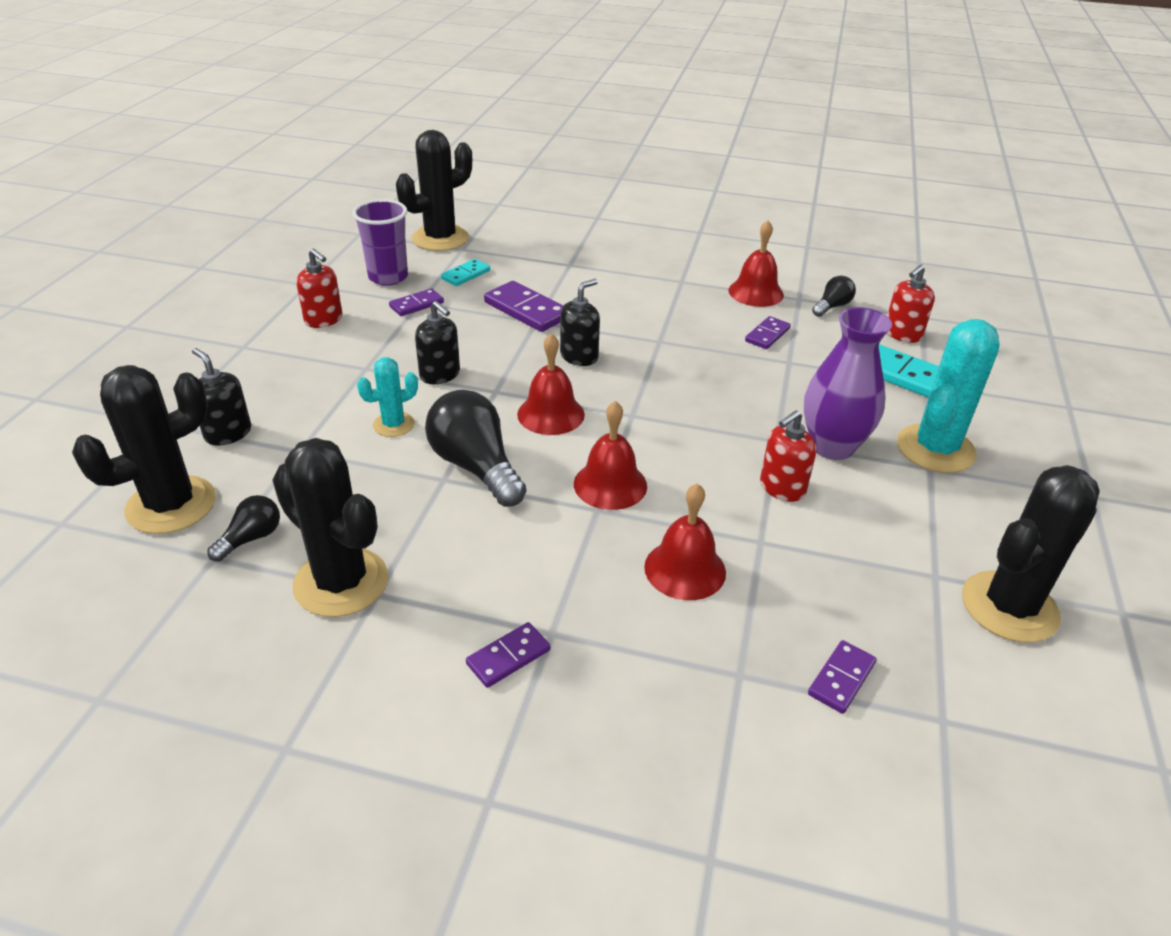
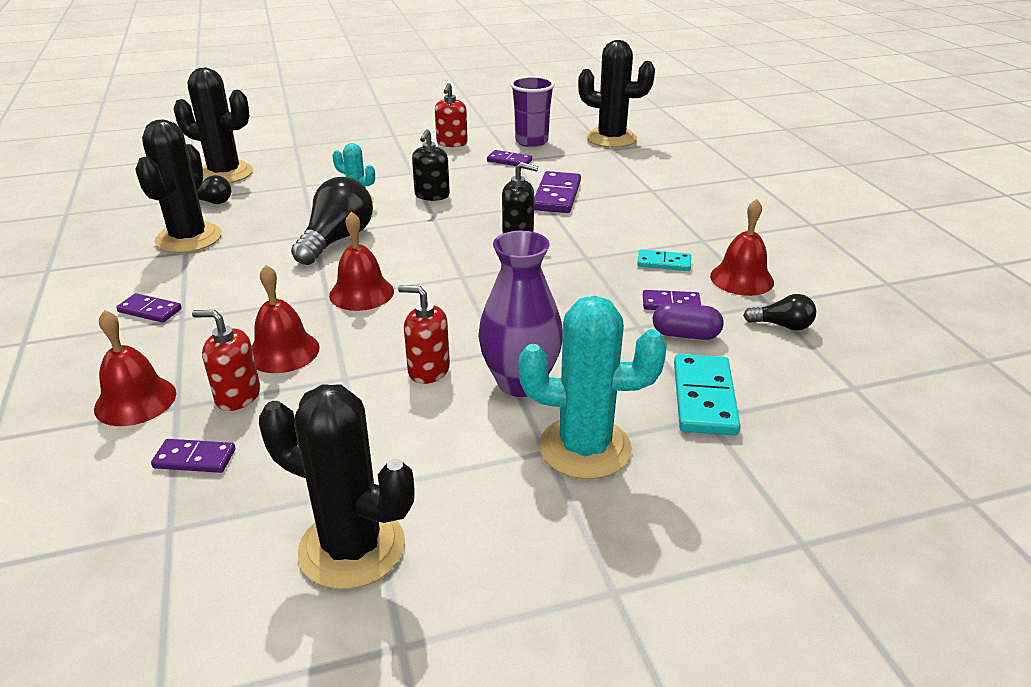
camera: 60 degrees right, 5 degrees down
(228, 433) = (302, 162): black soap dispenser -> none
(465, 275) = (574, 162): turquoise domino -> turquoise domino (664, 263)
(551, 414) = (427, 246): red bell -> red bell (135, 400)
(816, 348) = (685, 335): none -> purple capsule
(902, 334) = (792, 381): red soap dispenser -> red soap dispenser (237, 396)

